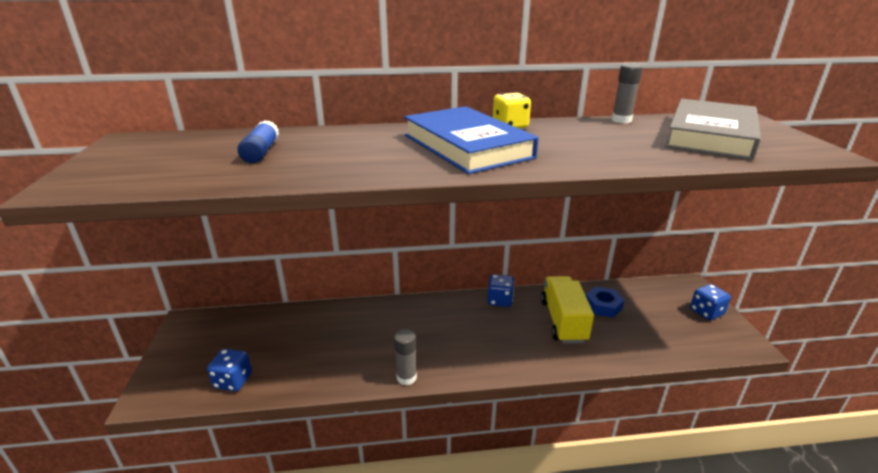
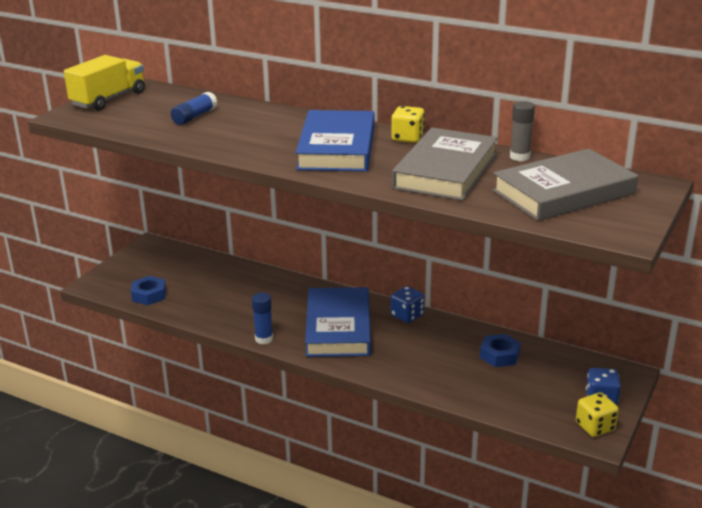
camera: 35 degrees right, 0 degrees up
(233, 381) = (149, 295): blue dice -> blue nut
(406, 377) = (264, 339): grey glue stick -> blue glue stick
(459, 335) = (338, 327): none -> blue book
(563, 321) = (442, 352): yellow truck -> yellow truck (108, 99)
(596, 142) = (445, 171): none -> grey book
(735, 337) = (595, 427): none -> yellow dice

